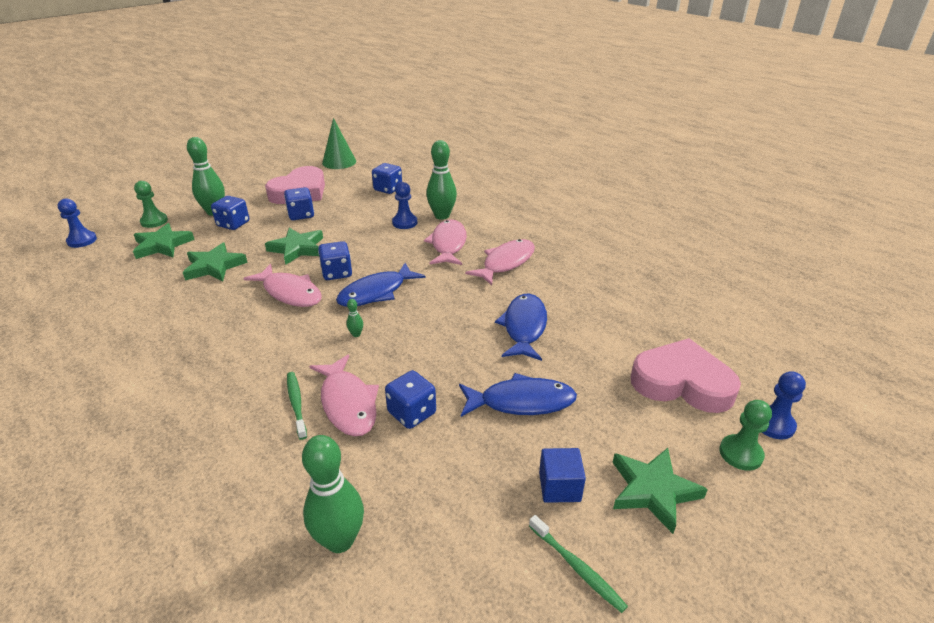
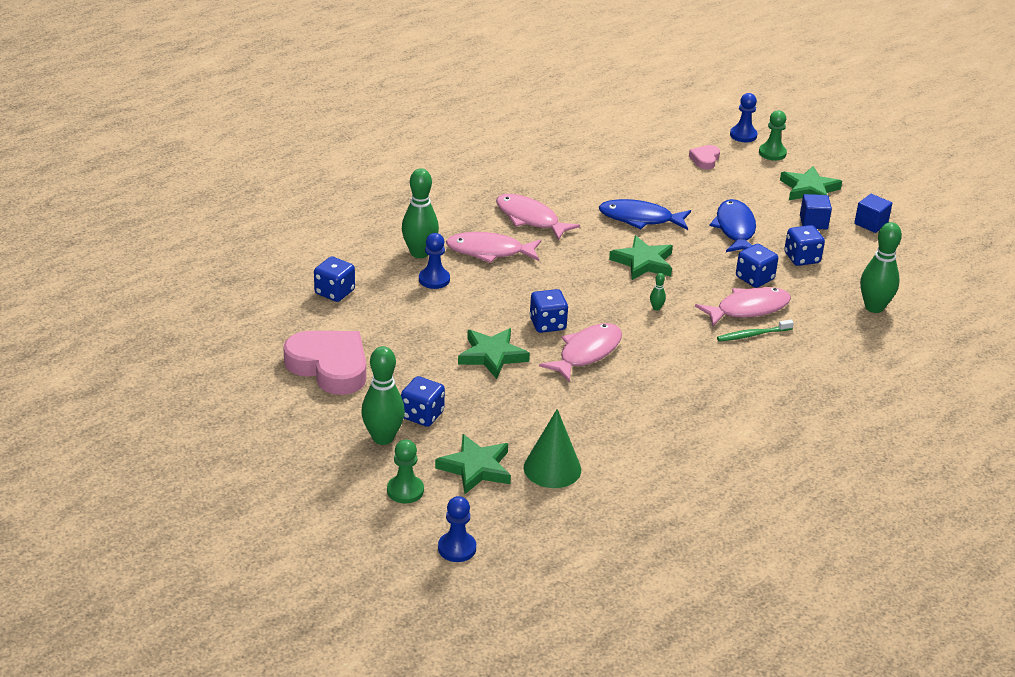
camera: 90 degrees left, 0 degrees up
(214, 266) = (531, 414): green star -> green star (643, 262)
(301, 215) = (402, 360): blue dice -> blue dice (802, 258)
(339, 162) = (226, 337): green cone -> green cone (552, 468)
(376, 292) = (586, 298): blue fish -> none
(576, 567) = (871, 224): green toothbrush -> blue cube
(682, 383) = (705, 159): pink heart -> pink heart, size x0.47

